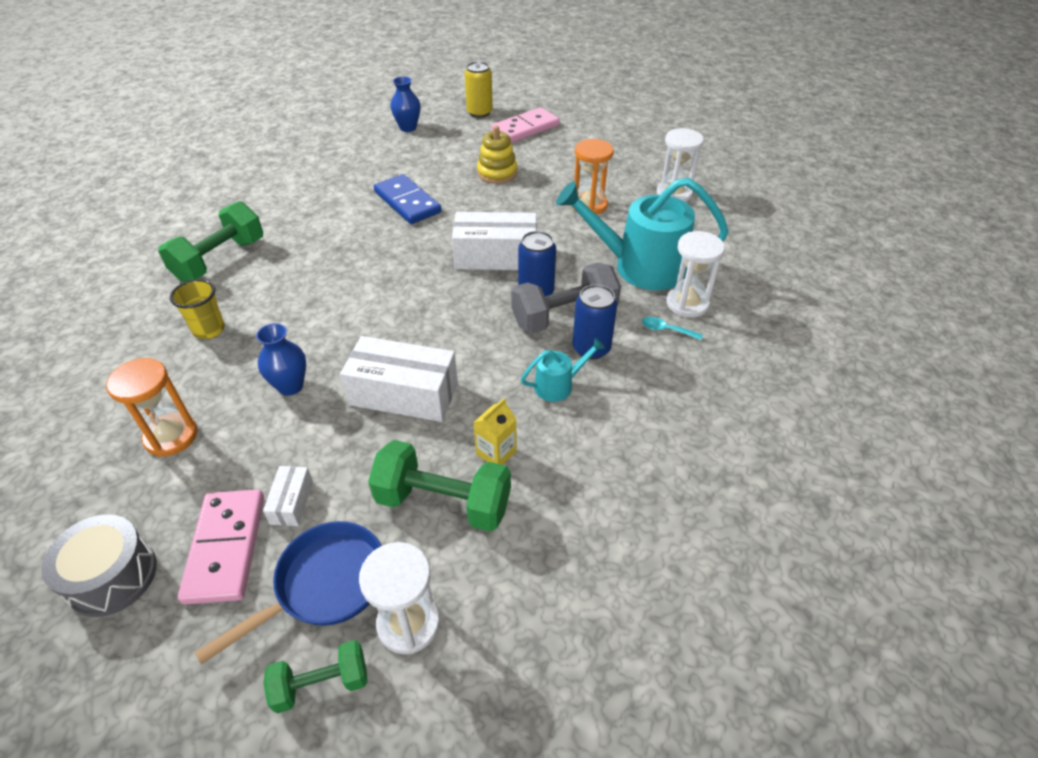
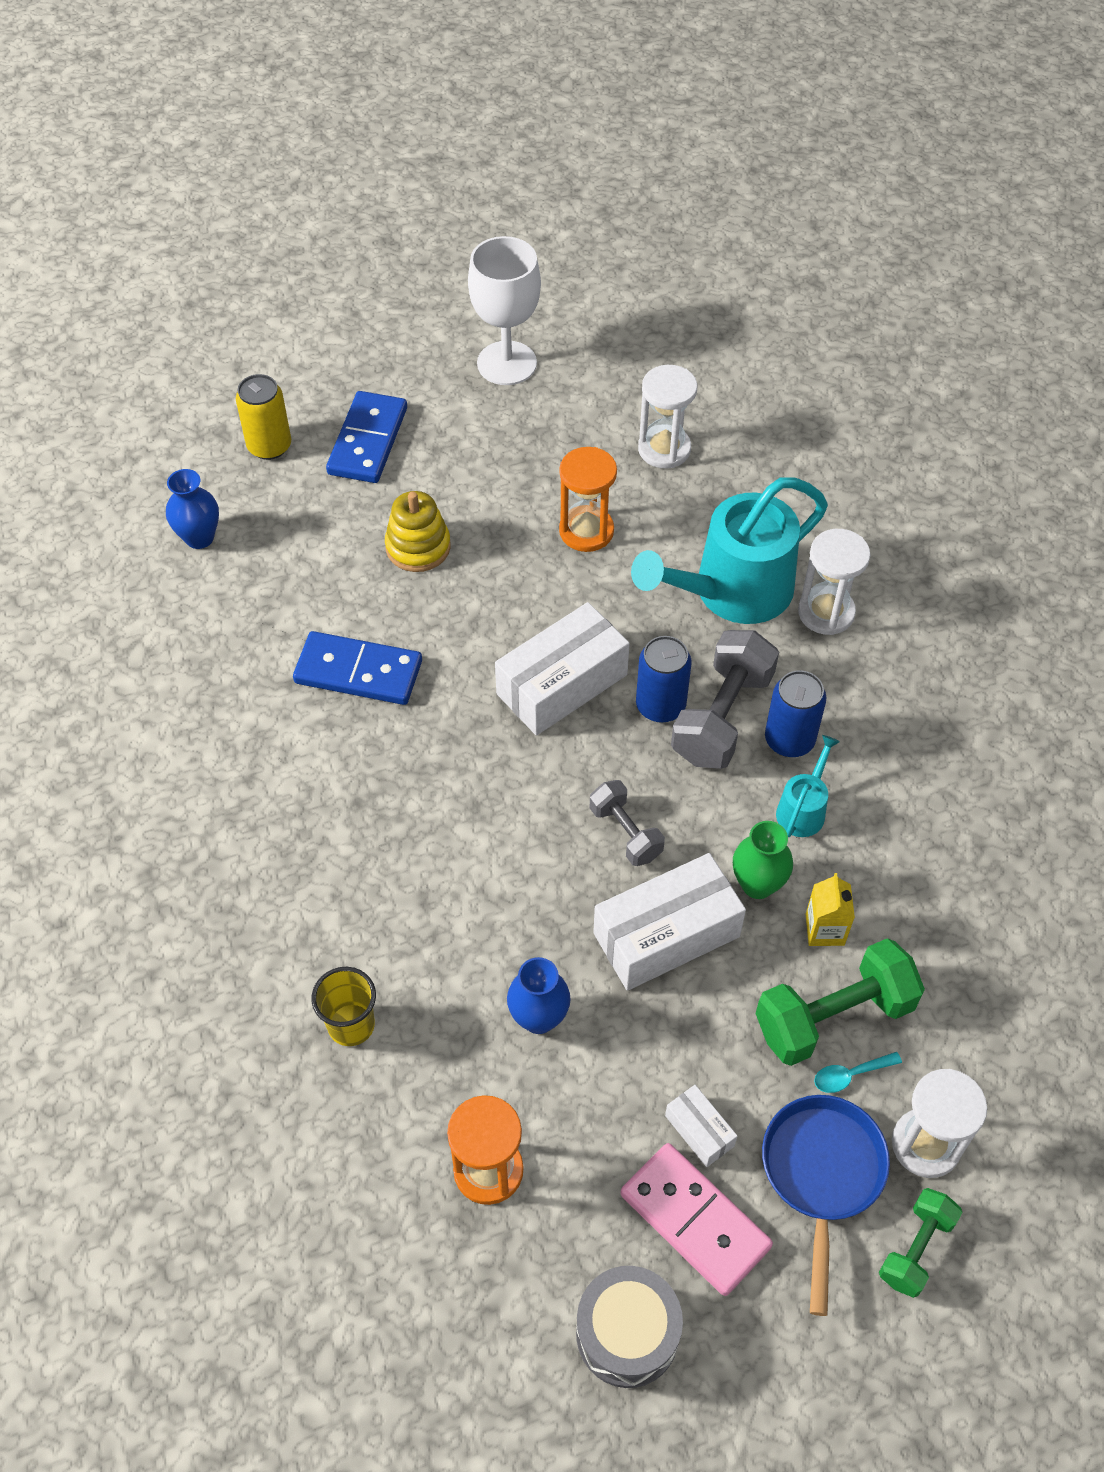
camera: 40 degrees left, 10 degrees up
(220, 260) = (227, 926): green dumbbell -> none
(444, 335) = (625, 833): none -> grey dumbbell
(485, 404) = (757, 884): none -> green vase
(525, 129) = (368, 441): pink domino -> blue domino
(629, 130) = (507, 363): none -> white goblet
(666, 330) = (838, 663): turquoise spoon -> turquoise spoon (850, 1075)

